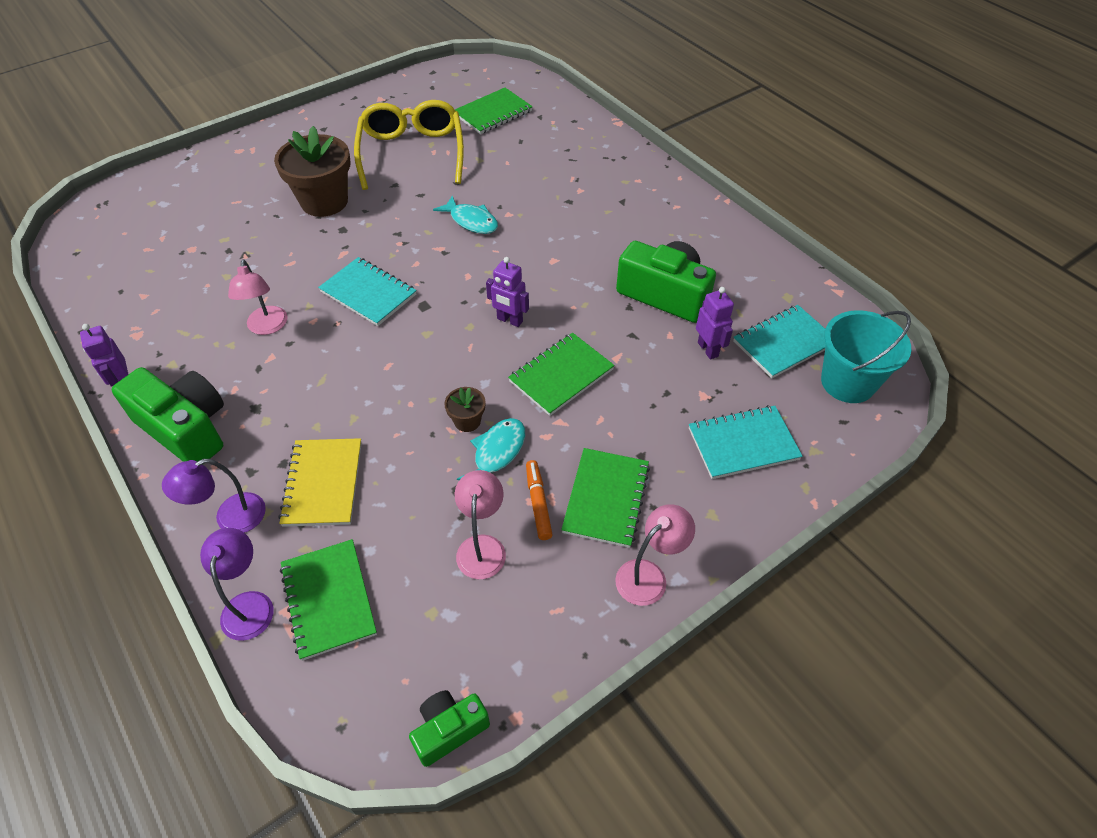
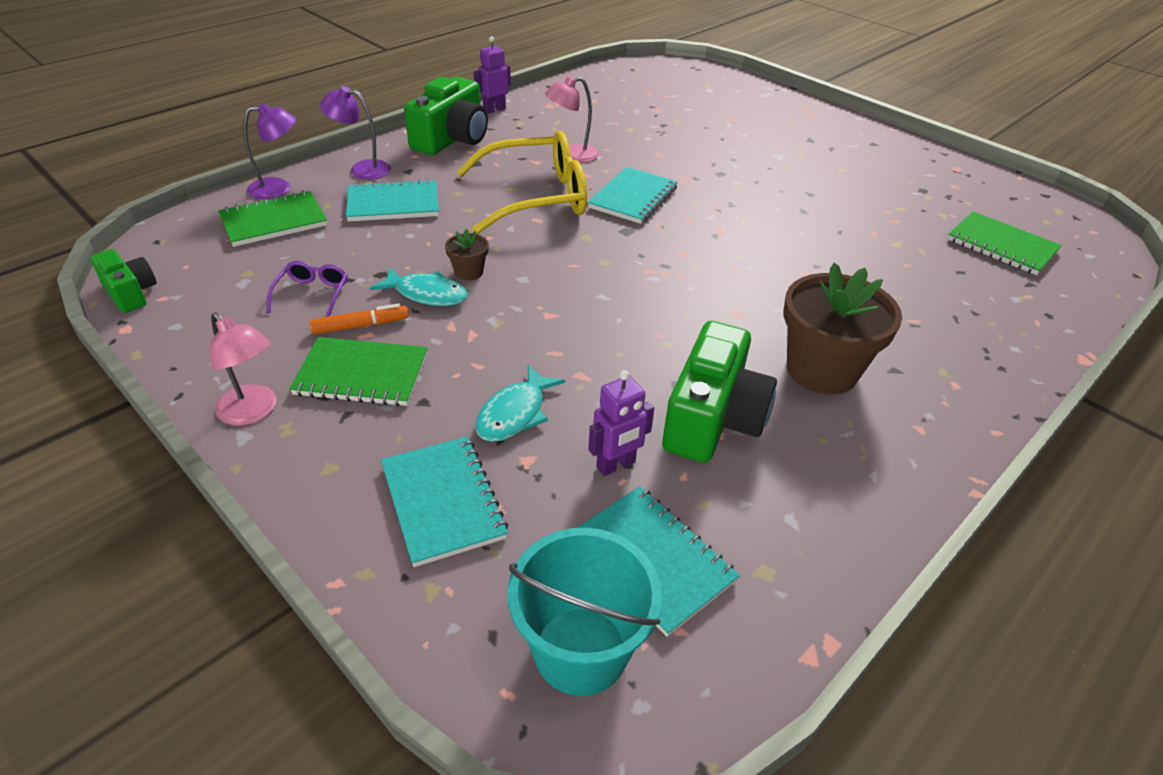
camera: 80 degrees right, 10 degrees down
(230, 517) = (362, 169): purple lamp -> purple lamp turned 45 degrees counterclockwise
(323, 483) = (393, 204): yellow notebook -> turquoise notebook
(324, 201) = (757, 159): brown flower pot -> brown flower pot (821, 370)
(412, 153) = (873, 198): yellow glasses -> yellow glasses (536, 197)
(471, 221) = (777, 248): turquoise fish -> turquoise fish (515, 414)
(482, 546) = (312, 294): pink lamp -> purple glasses
(509, 320) = (621, 288): purple robot -> none
(561, 375) = (542, 331): green notebook -> none

